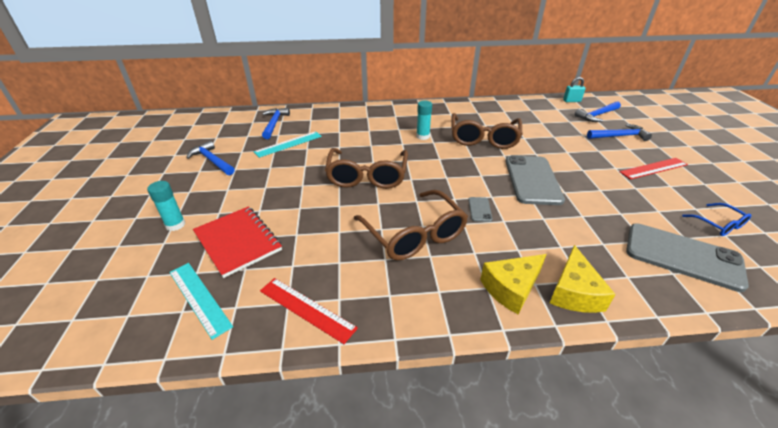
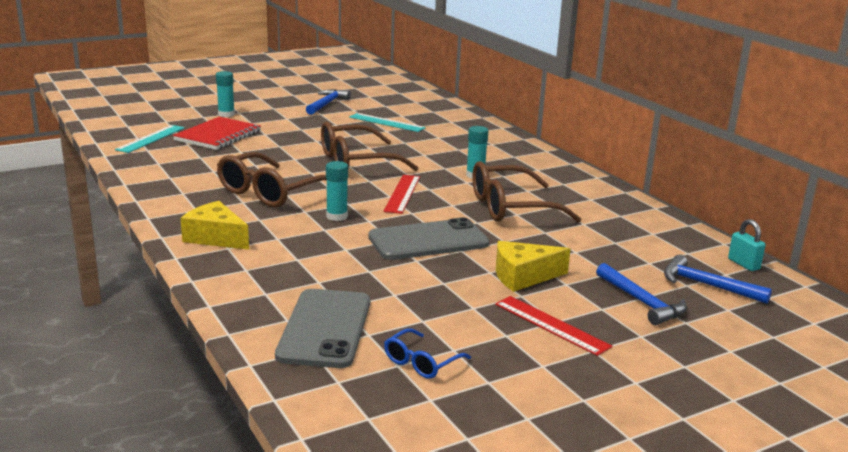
camera: 65 degrees right, 15 degrees down
(274, 124) = (422, 110): blue hammer -> none
(306, 309) = (154, 169): red ruler -> red ruler (402, 194)
(479, 209) = (337, 216): grey phone -> turquoise glue stick
(574, 292) = (224, 265): yellow cheese -> yellow cheese (523, 276)

